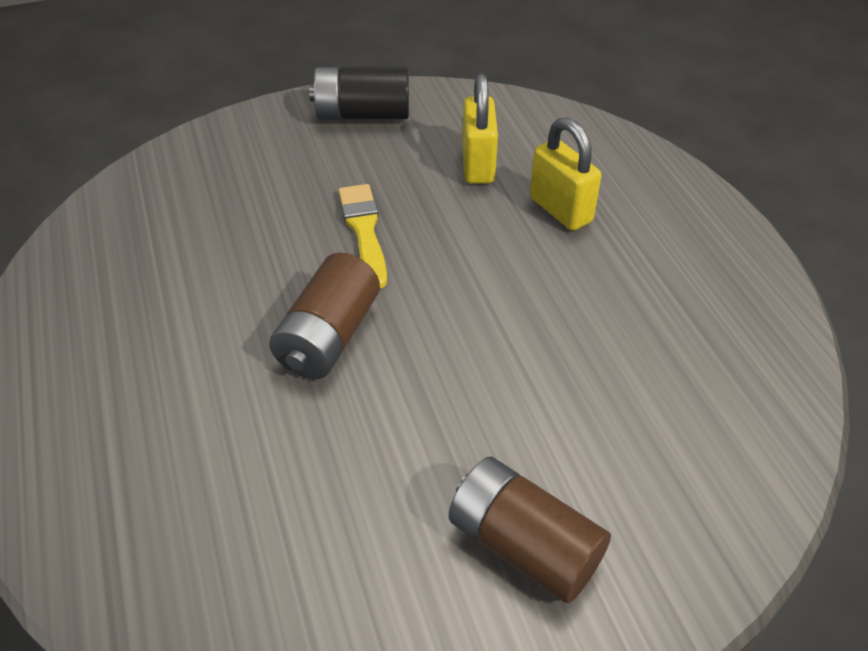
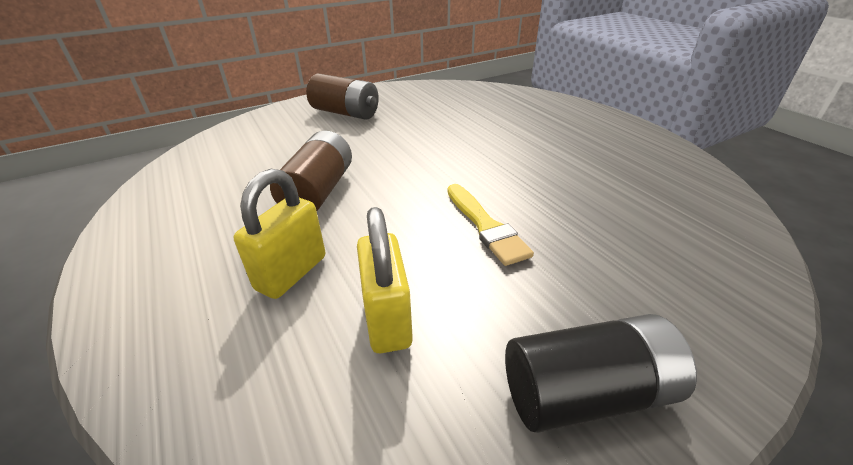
camera: 170 degrees right, 10 degrees down
(328, 337) = (472, 161): brown battery -> brown battery (318, 191)
(560, 210) = (291, 273): yellow padlock -> yellow padlock turned 75 degrees clockwise

